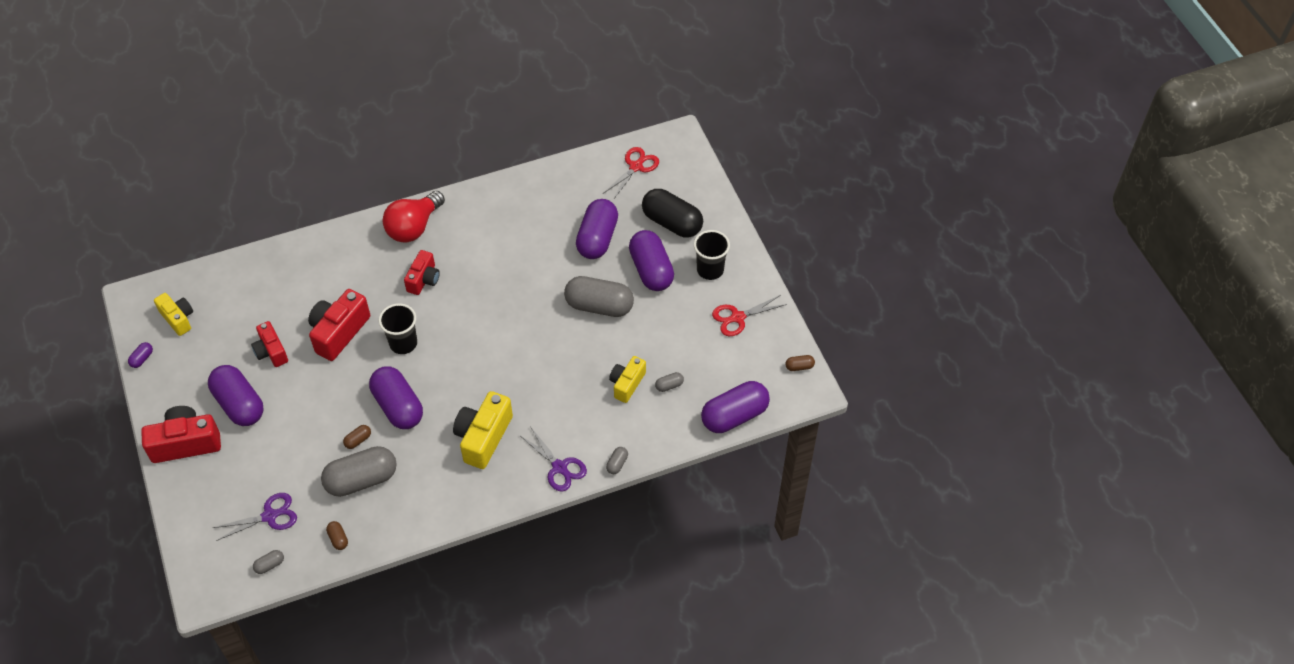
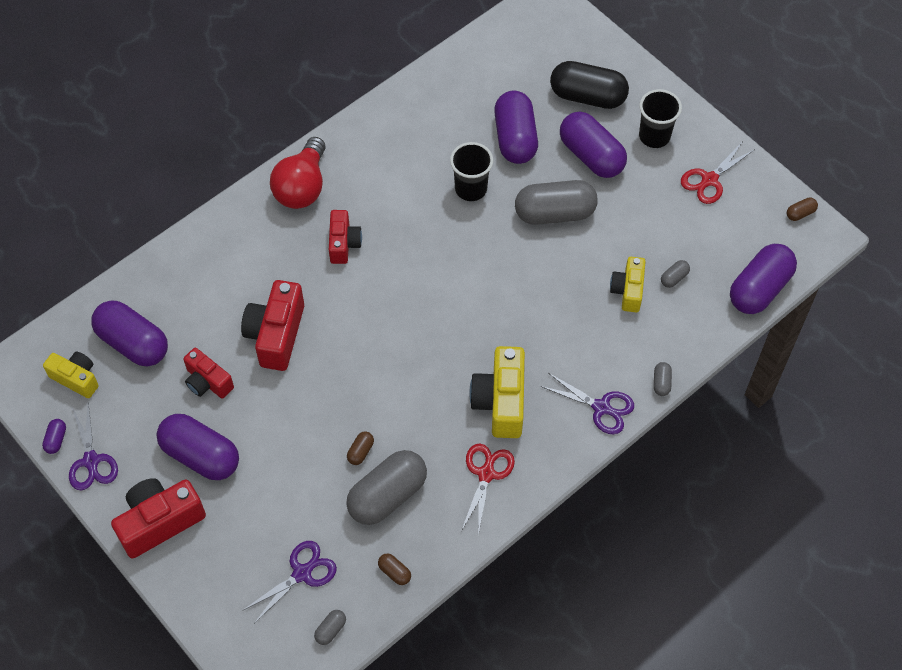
camera: 20 degrees left, 5 degrees up
(159, 382) = (91, 461): none -> purple scissors
(398, 406) = (387, 398): purple capsule -> purple capsule (133, 343)
(403, 343) = (357, 324): black cup -> black cup (471, 189)
(636, 167) = (517, 45): red scissors -> red scissors (486, 474)

